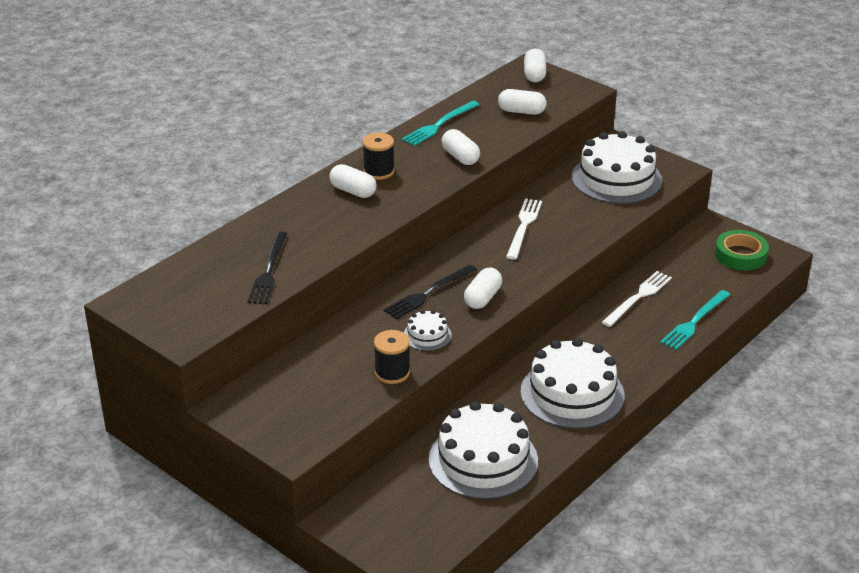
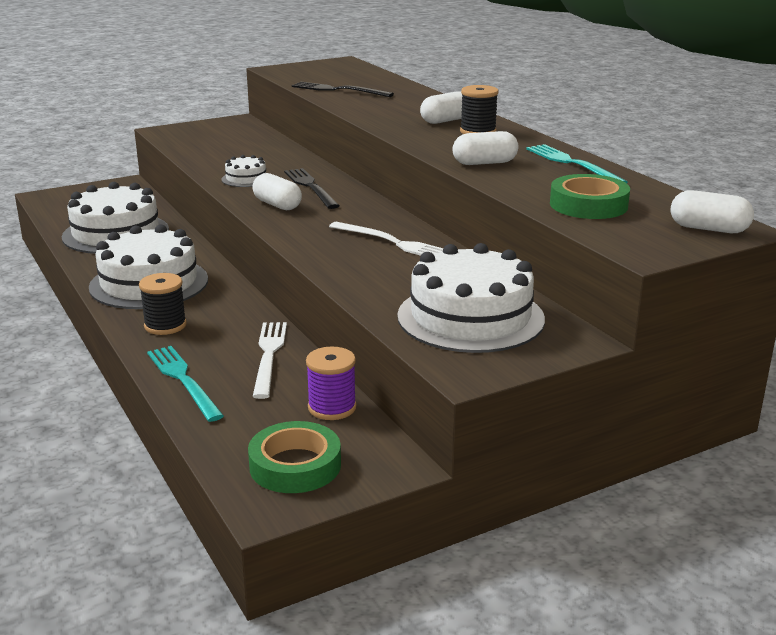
camera: 110 degrees right, 10 degrees down
(392, 373) = (211, 162): black spool -> black spool (165, 325)
(521, 111) = (588, 205): white capsule -> green tape
(638, 297) = (269, 355): white fork -> white fork turned 150 degrees counterclockwise
(677, 257) = (332, 407): none -> purple spool

